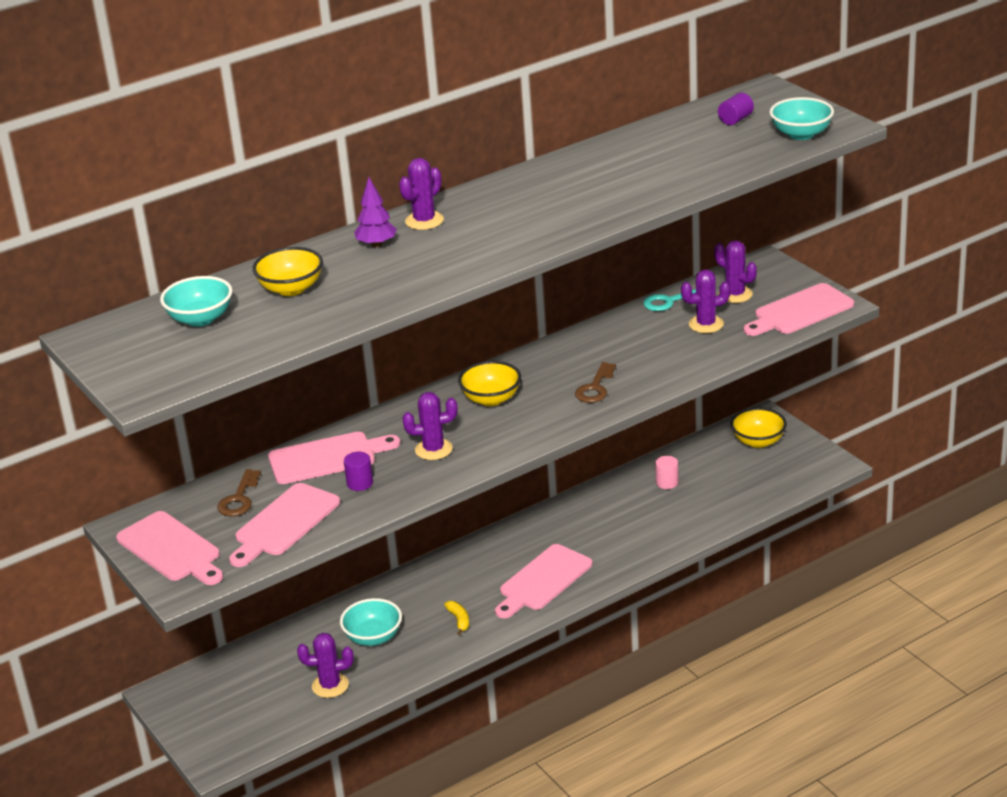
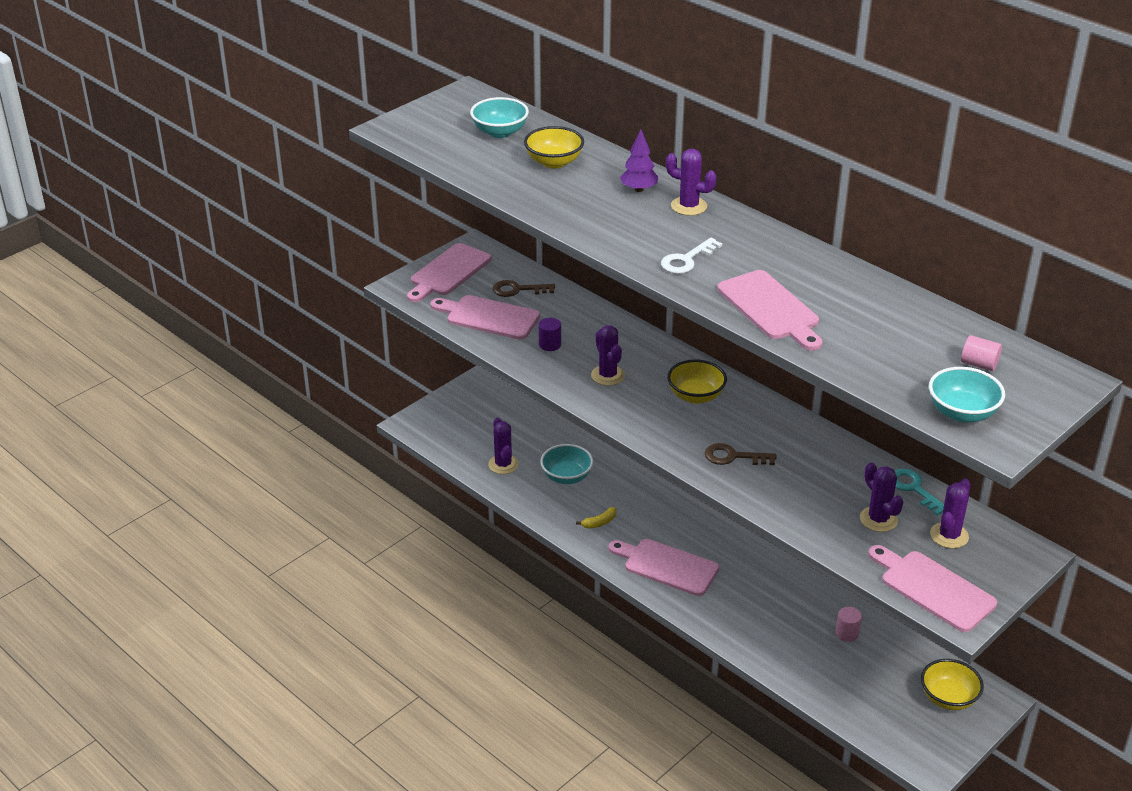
camera: 75 degrees right, 5 degrees up
(327, 458) = (583, 322): pink cutting board -> pink cutting board (771, 308)
(524, 229) = (687, 260): none -> white key
(735, 120) = (979, 364): purple cylinder -> pink cylinder

